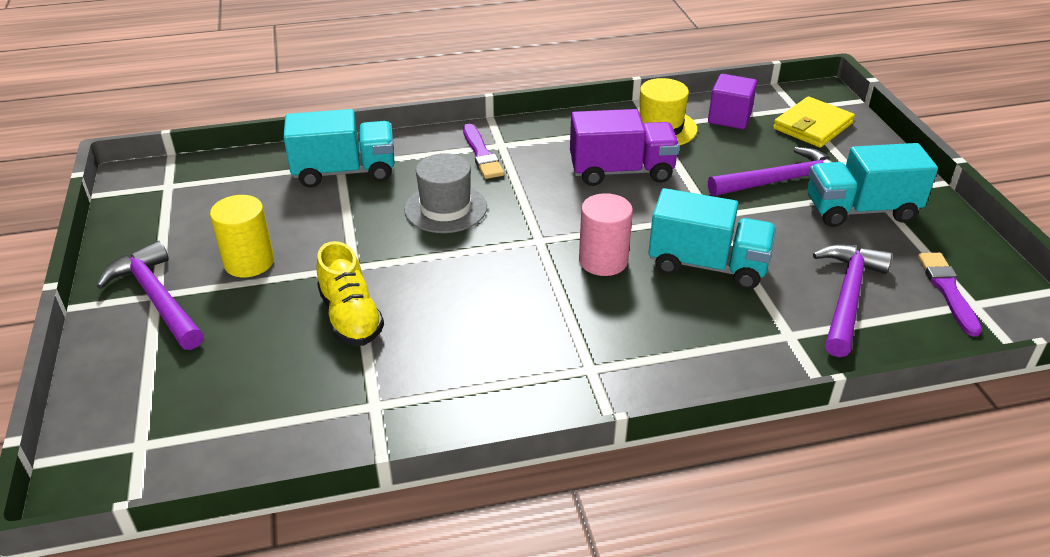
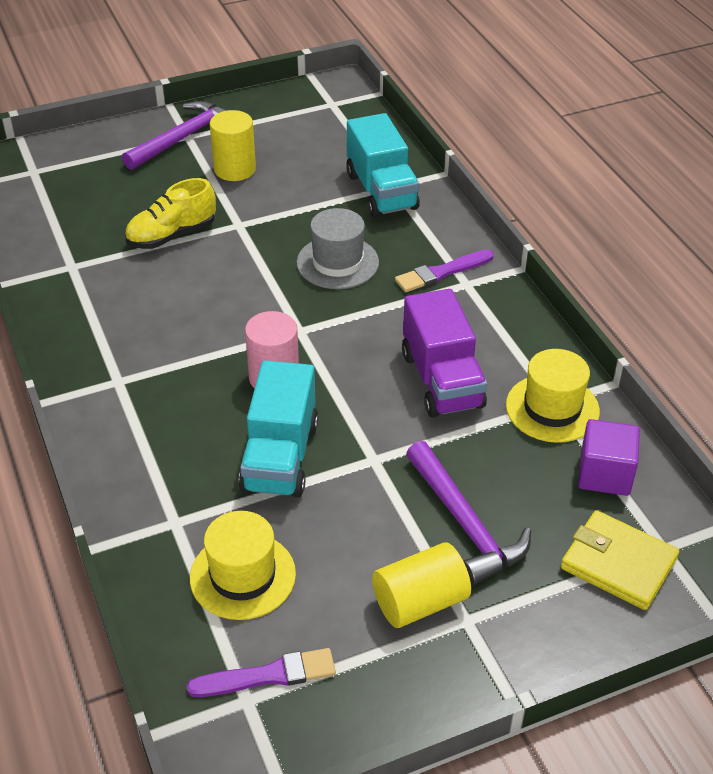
camera: 80 degrees right, 5 degrees up
(848, 297) = (243, 575): purple hammer -> yellow hat
(860, 210) = (420, 602): turquoise truck -> yellow cylinder

